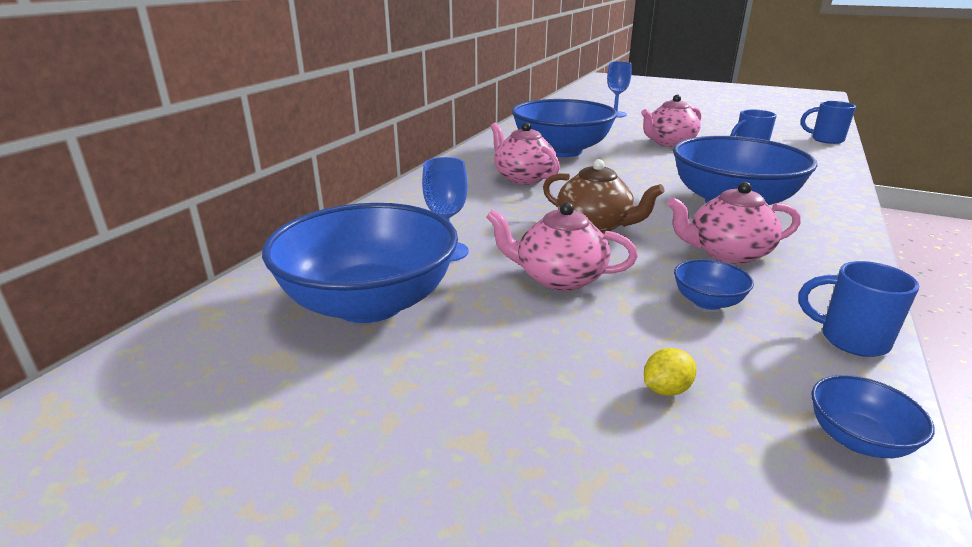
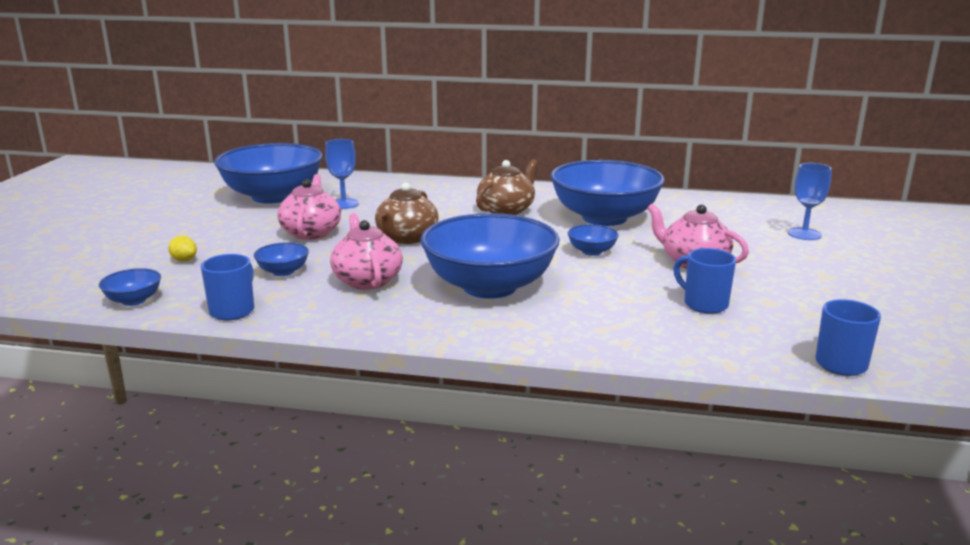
camera: 75 degrees right, 5 degrees down
(523, 178) = (506, 210): pink teapot -> brown teapot
(644, 164) = (591, 251): none -> blue bowl

